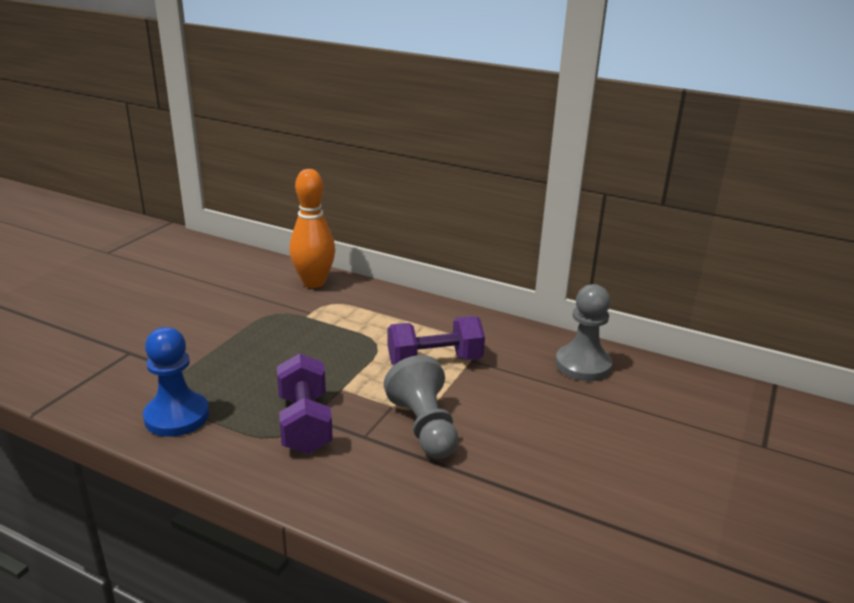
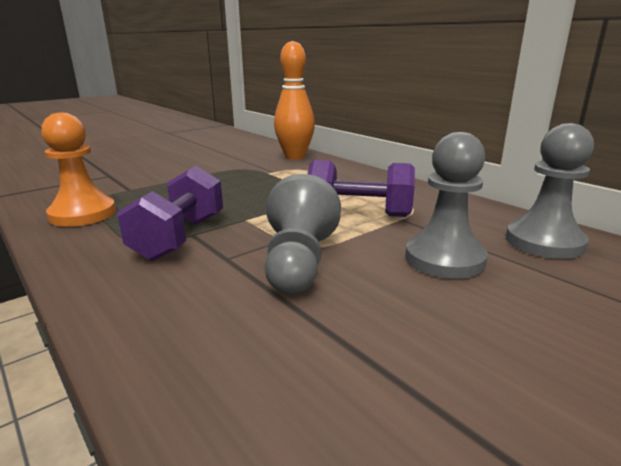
camera: 25 degrees right, 5 degrees down
(177, 416) = (83, 214): blue pawn -> orange pawn
(524, 398) = (444, 259): none -> grey pawn

